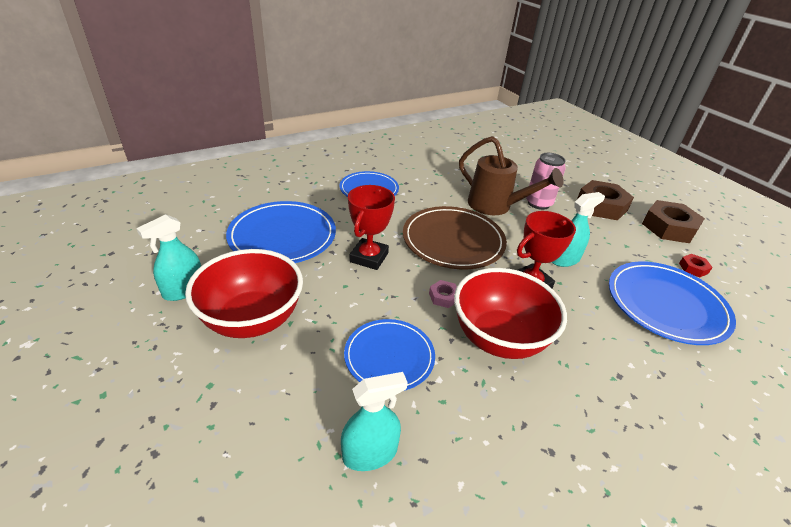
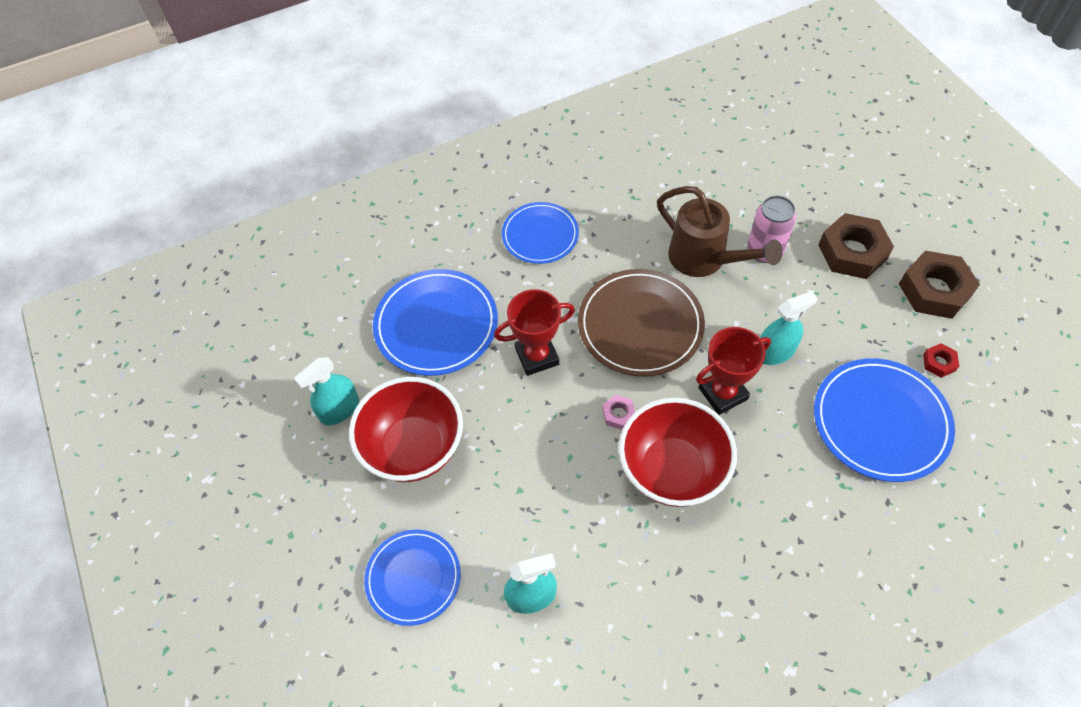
camera: 10 degrees right, 20 degrees up
(369, 257) = (537, 356): red trophy -> red trophy turned 45 degrees clockwise
(389, 356) = (554, 493): blue plate -> blue plate (413, 578)

